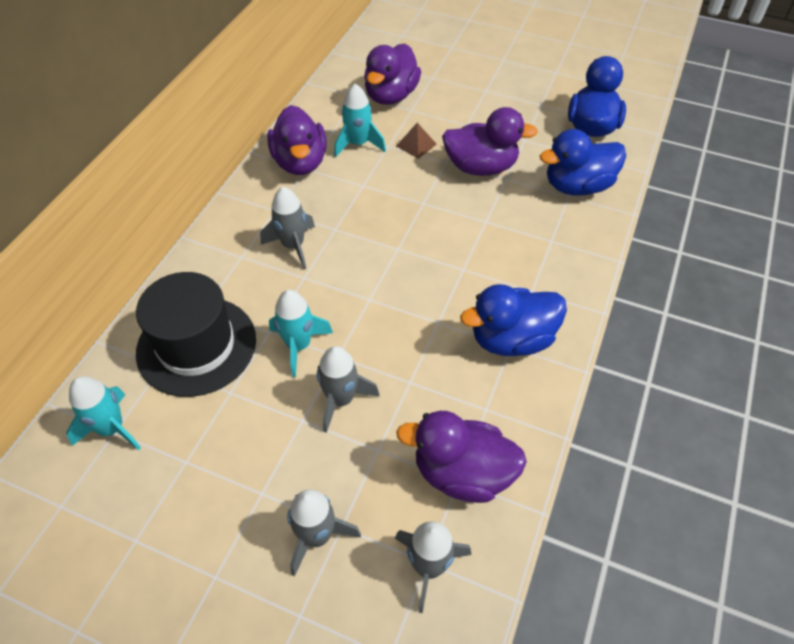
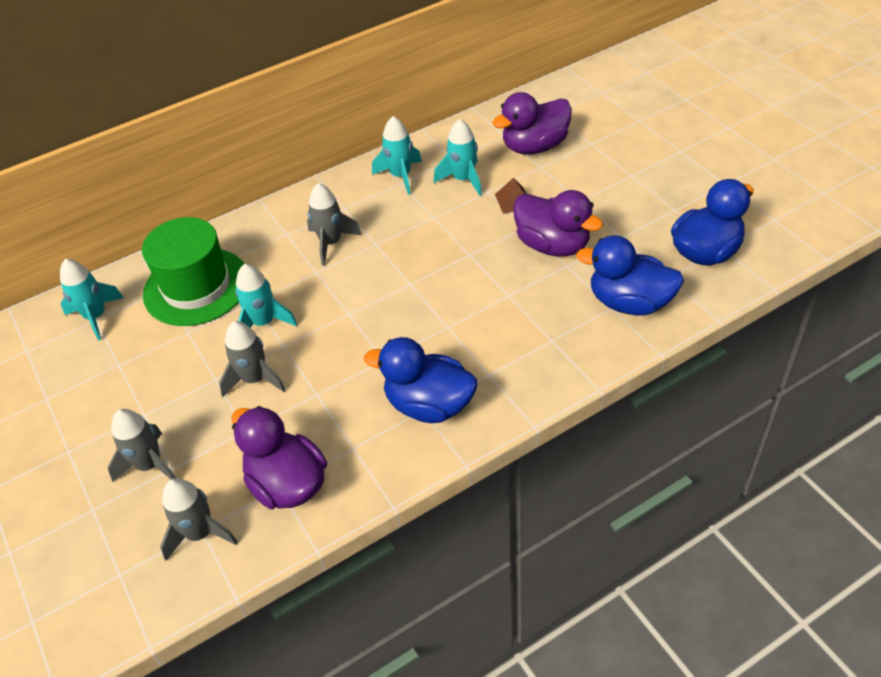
camera: 40 degrees right, 5 degrees down
(196, 345) = (196, 286): black hat -> green hat
(300, 162) = (400, 176): purple duck -> turquoise rocket

